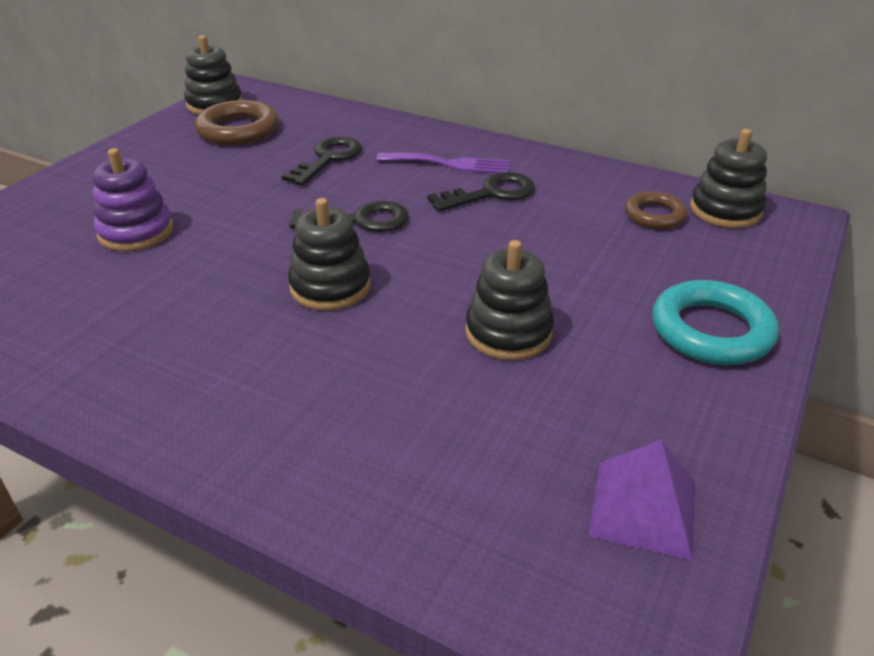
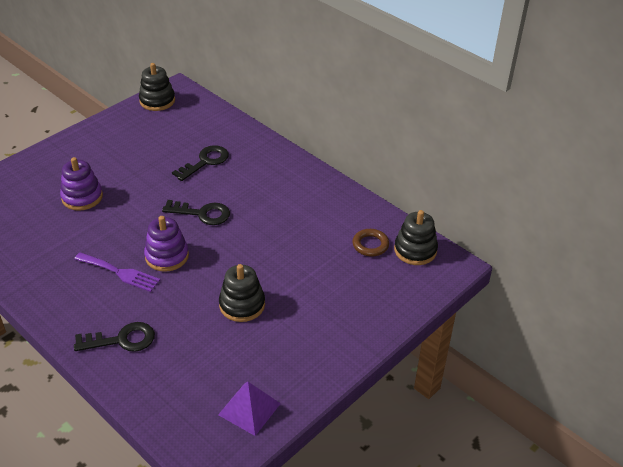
camera: 15 degrees right, 5 degrees up
(238, 130) = (163, 127): brown ring -> none
(330, 287) = (167, 256): black stacking toy -> purple stacking toy
(449, 164) = (274, 180): purple fork -> purple fork (120, 273)
(490, 193) = (285, 208): black key -> black key (121, 340)
(711, 330) = (346, 327): turquoise ring -> none

